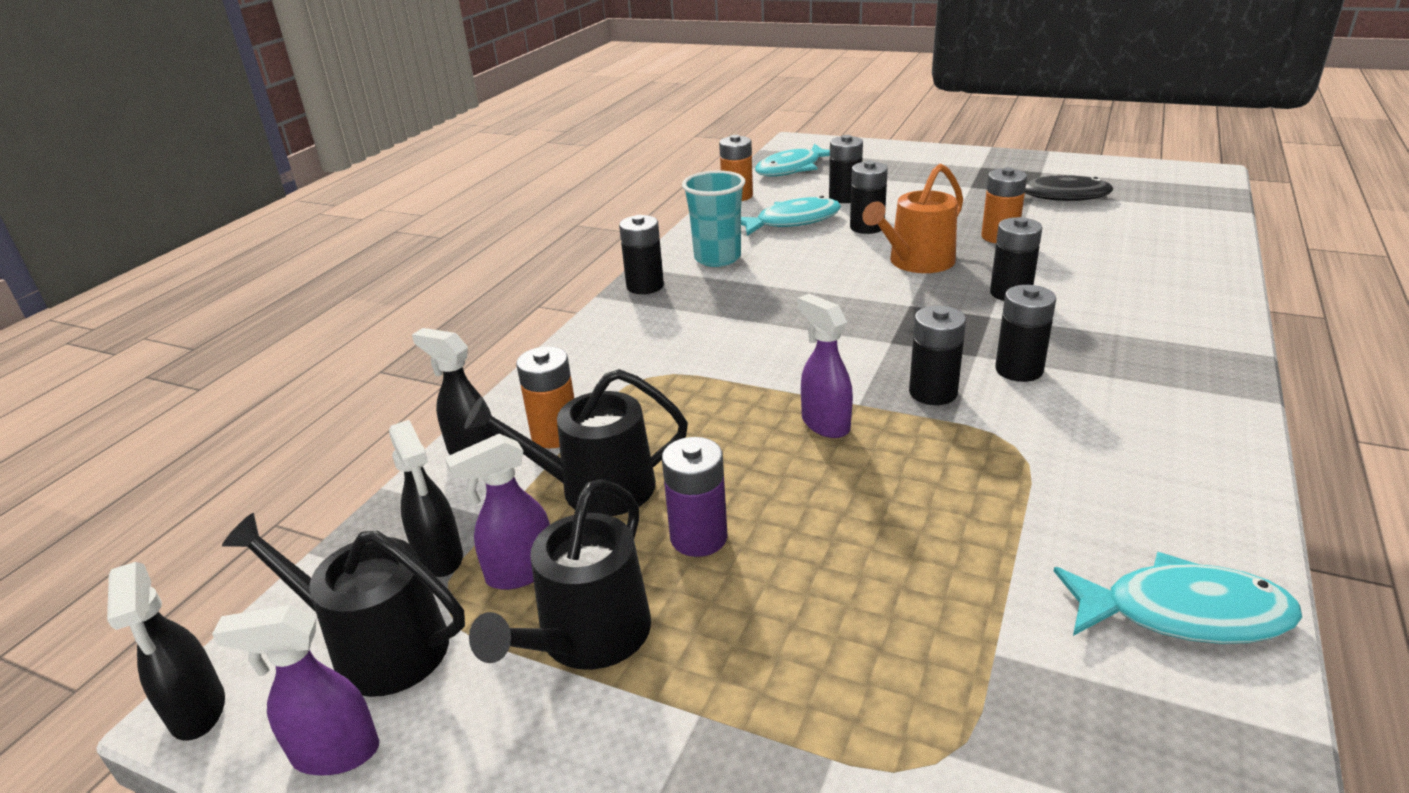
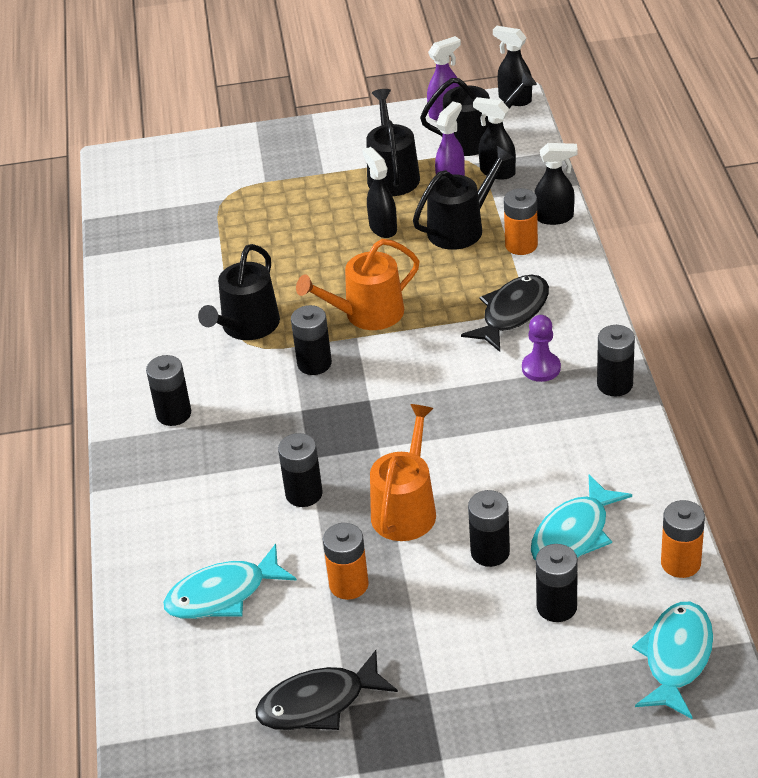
camera: 150 degrees right, 10 degrees up
(660, 367) = (512, 313): none -> black fish
(691, 315) = (541, 368): none -> purple pawn
(699, 537) = (382, 228): purple battery -> black spray bottle
(717, 258) = (591, 445): turquoise cup -> none
(825, 424) = (367, 314): purple spray bottle -> orange watering can
(1006, 467) = (247, 326): none -> black watering can
(1019, 370) = (266, 406): black battery -> black battery (174, 414)
(1183, 613) = (143, 283): turquoise fish -> turquoise fish (223, 594)

